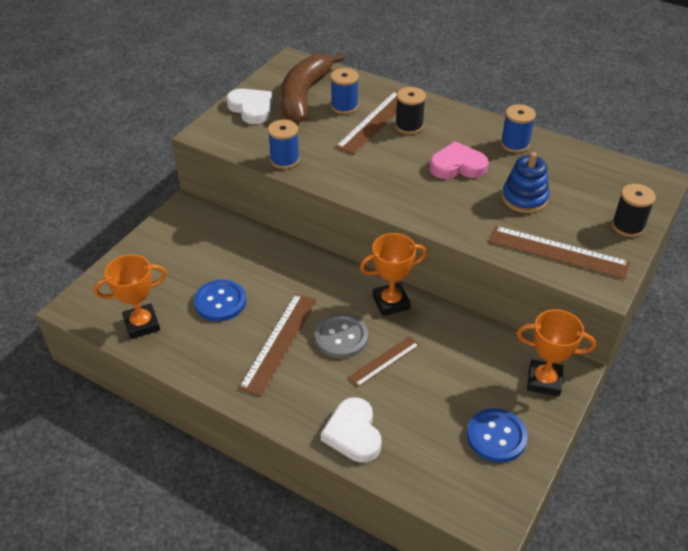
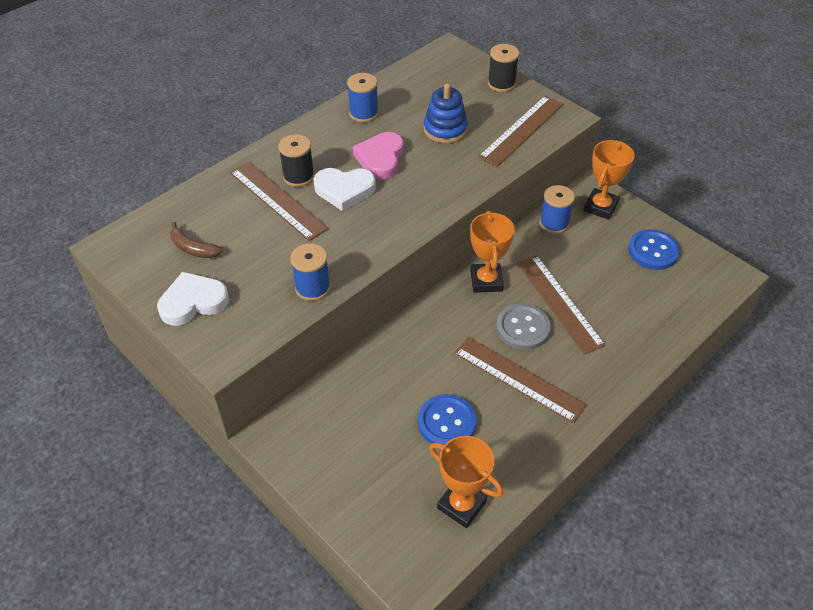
camera: 75 degrees left, 5 degrees up
(141, 324) = (461, 505): orange trophy -> orange trophy turned 45 degrees counterclockwise
(304, 95) = (193, 248): brown banana -> brown banana, size x0.44
(344, 106) = (235, 218): blue spool -> blue spool (554, 223)
(353, 433) = (639, 343): white heart -> white heart (344, 190)
(384, 361) = (559, 302): brown ruler -> brown ruler, size x1.66

